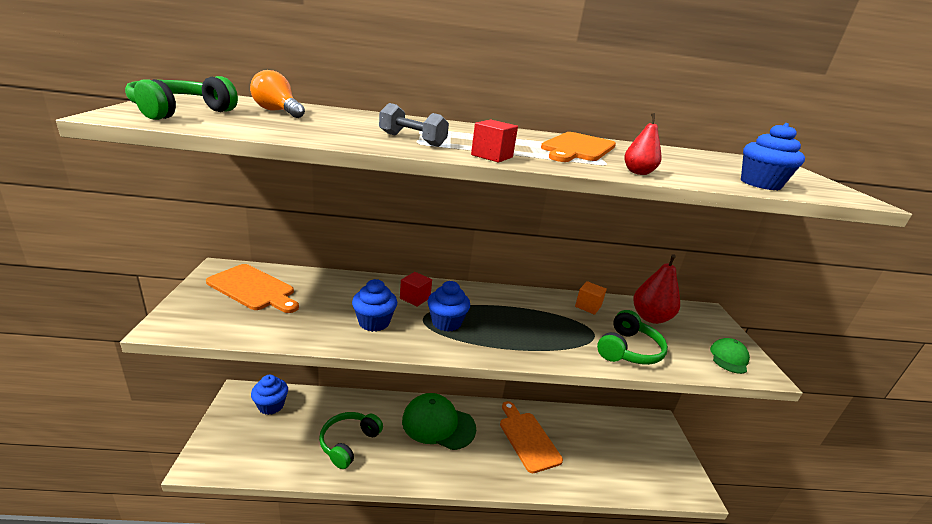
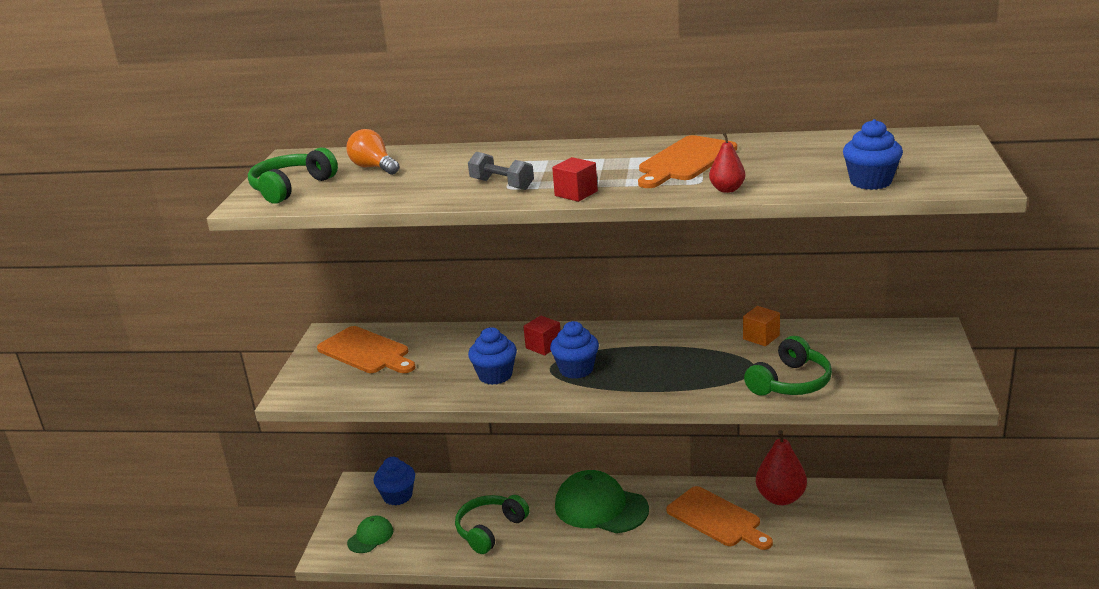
camera: 15 degrees right, 0 degrees up
(527, 438) = (717, 519): orange cutting board -> orange cutting board turned 150 degrees clockwise
(650, 317) = (841, 344): red pear -> red pear (780, 498)
(729, 358) = (923, 383): green cap -> green cap (370, 537)

